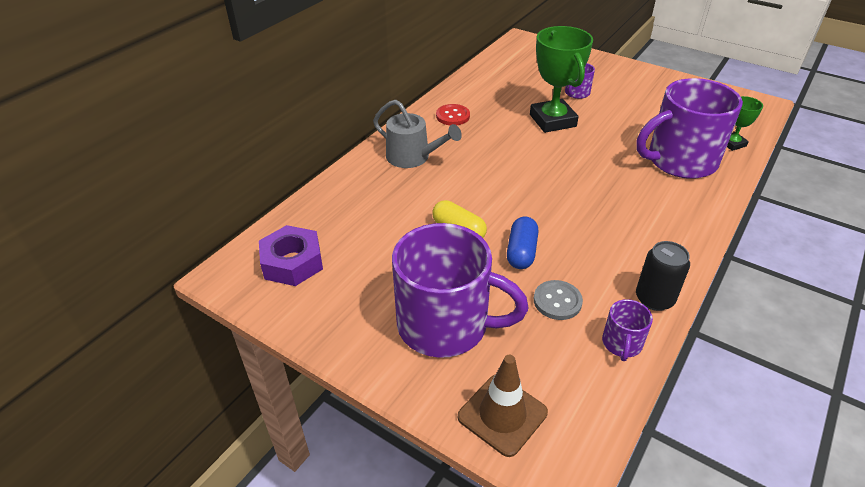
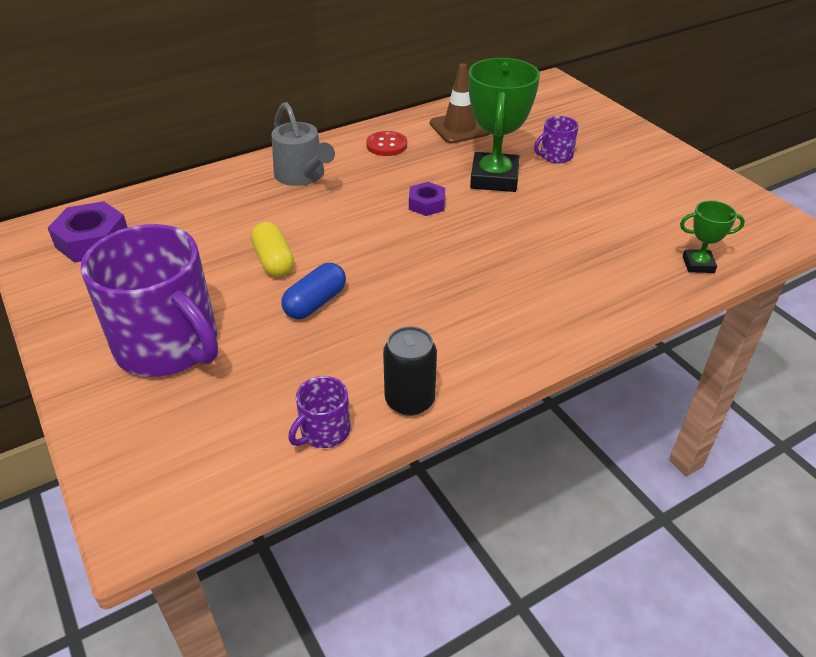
camera: 25 degrees right, 0 degrees up
(502, 415) = (134, 449): brown traffic cone -> brown traffic cone (459, 128)
(525, 153) = (427, 204): none -> purple nut
(557, 301) = (301, 364): grey button -> none
(679, 161) = (604, 264): purple mug -> none

